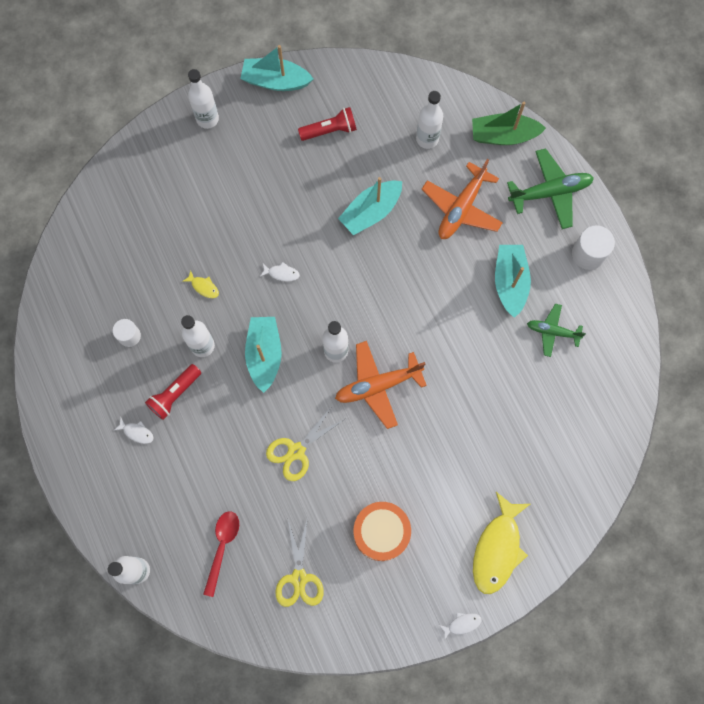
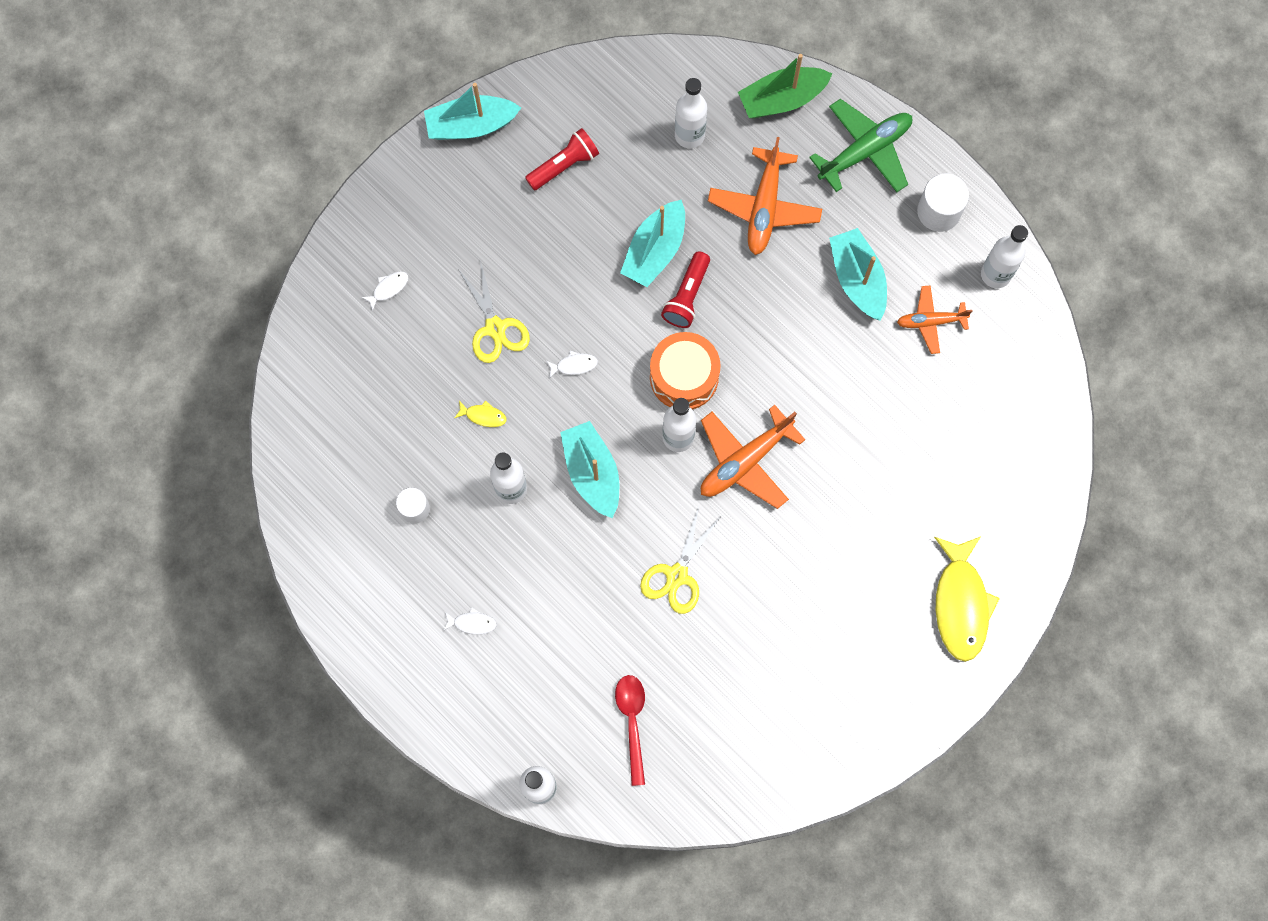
camera: 20 degrees left, 0 degrees up
(175, 394) = (500, 560): red flashlight -> red flashlight (687, 296)
(207, 119) = (403, 203): white bottle -> white bottle (995, 274)
(299, 578) = (739, 724): yellow scissors -> yellow scissors (495, 328)
(381, 532) = (816, 635): orange drum -> orange drum (684, 377)
(462, 624) = (952, 707): white fish -> white fish (388, 288)
(552, 331) = (930, 321): green plane -> orange plane

